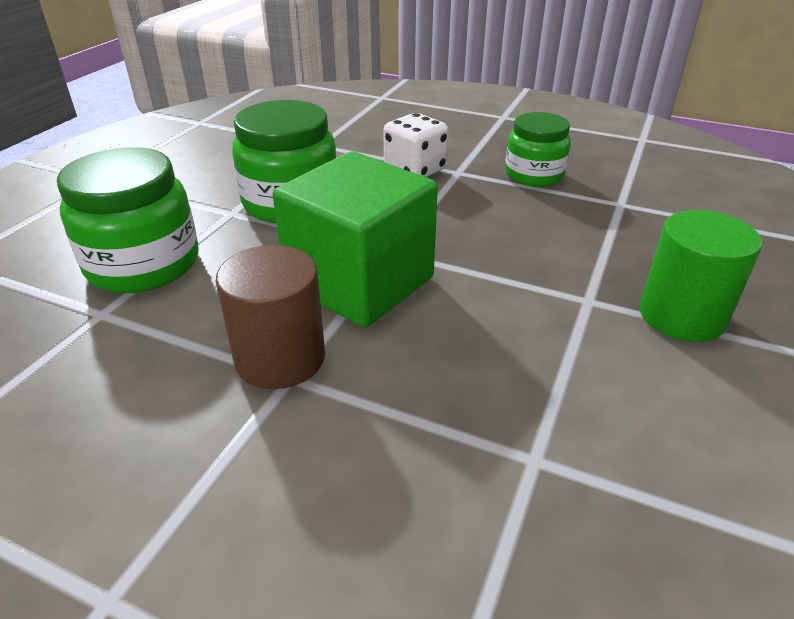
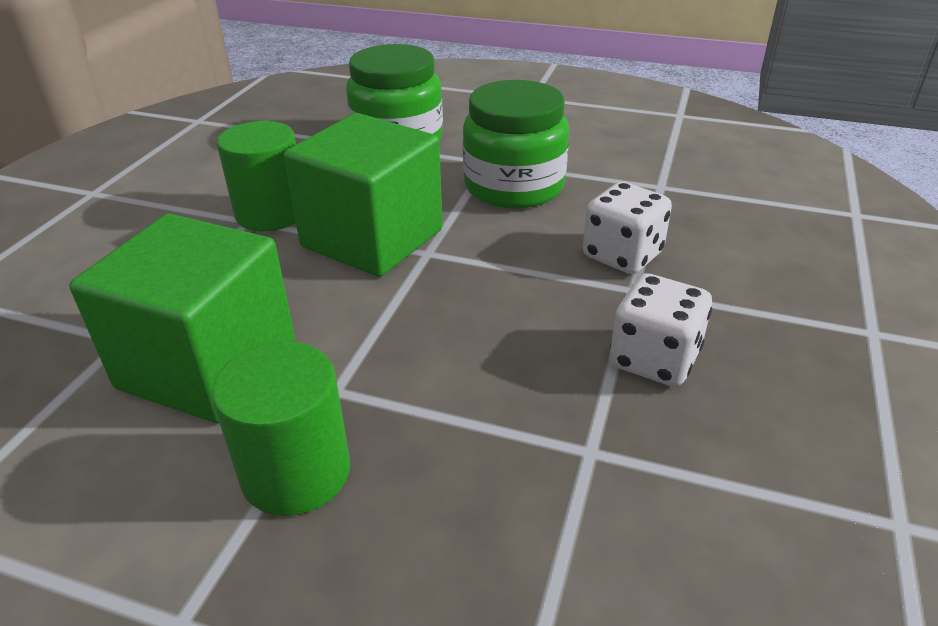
camera: 85 degrees right, 0 degrees up
(280, 358) = (271, 213): brown cylinder -> green cylinder
(534, 175) = (654, 359): green jar -> white dice
(569, 379) = (208, 365): none -> green cube

